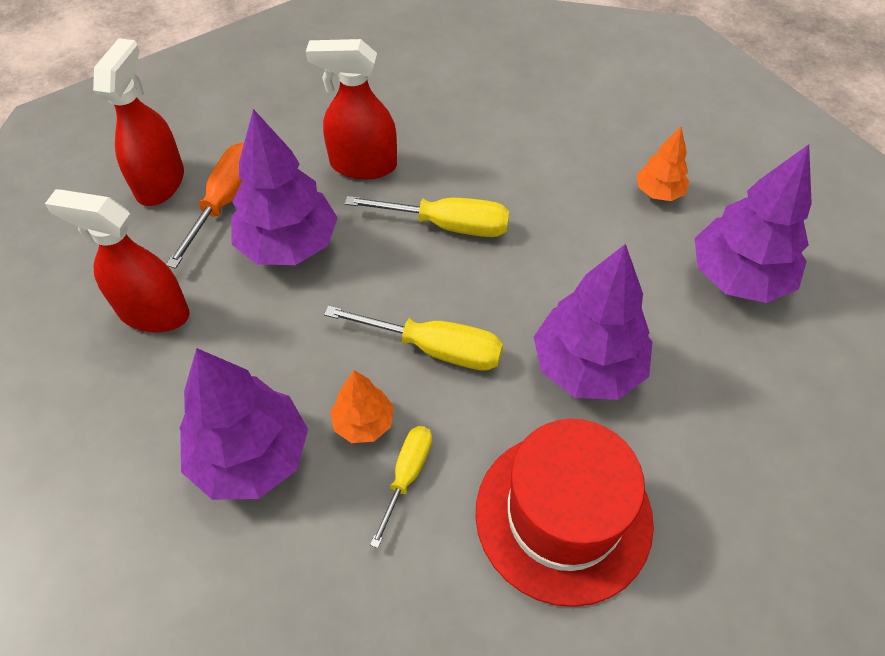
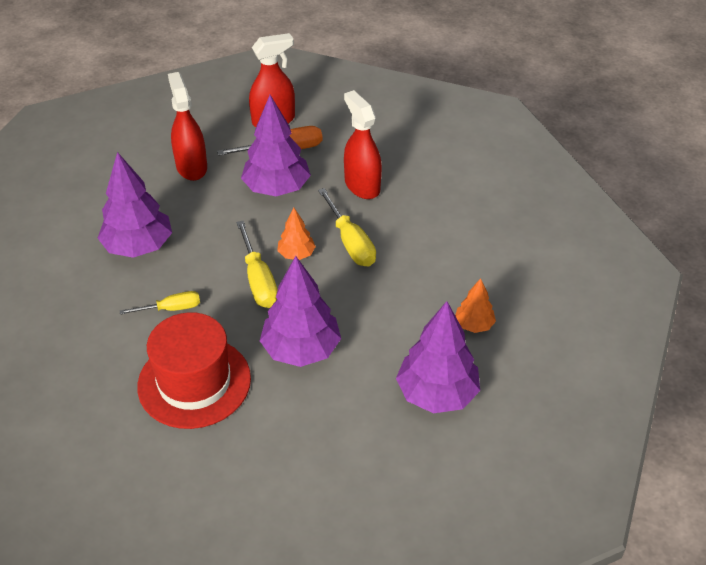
camera: 55 degrees right, 10 degrees down
(363, 423) = (189, 276): orange tree -> orange tree (296, 254)

